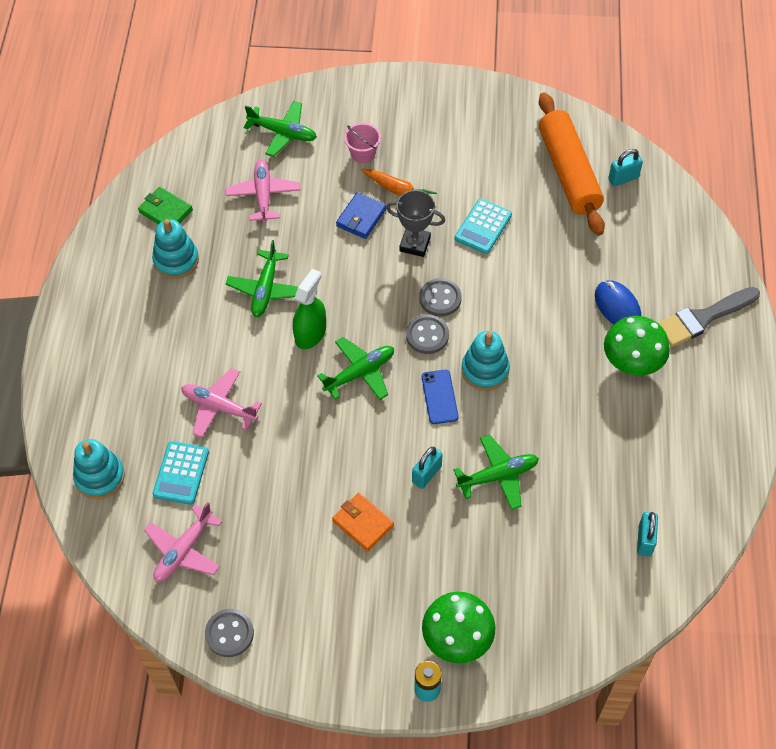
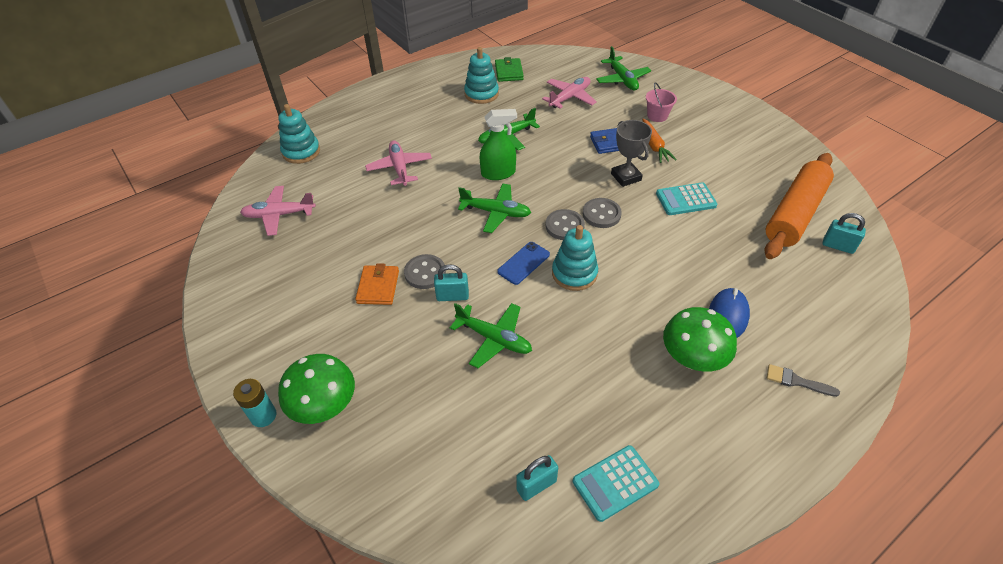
camera: 50 degrees right, 10 degrees down
(181, 473) = (335, 181): turquoise calculator -> turquoise calculator (615, 483)
(229, 633) = (231, 273): grey button -> grey button (425, 273)
(703, 318) = (796, 381): grey brush -> grey brush, size x0.54

